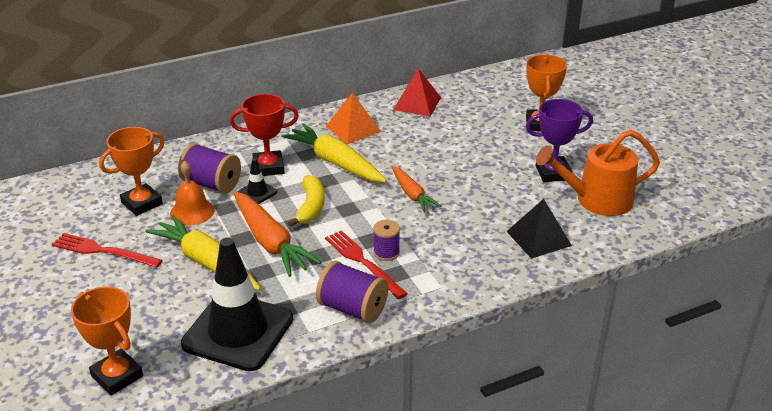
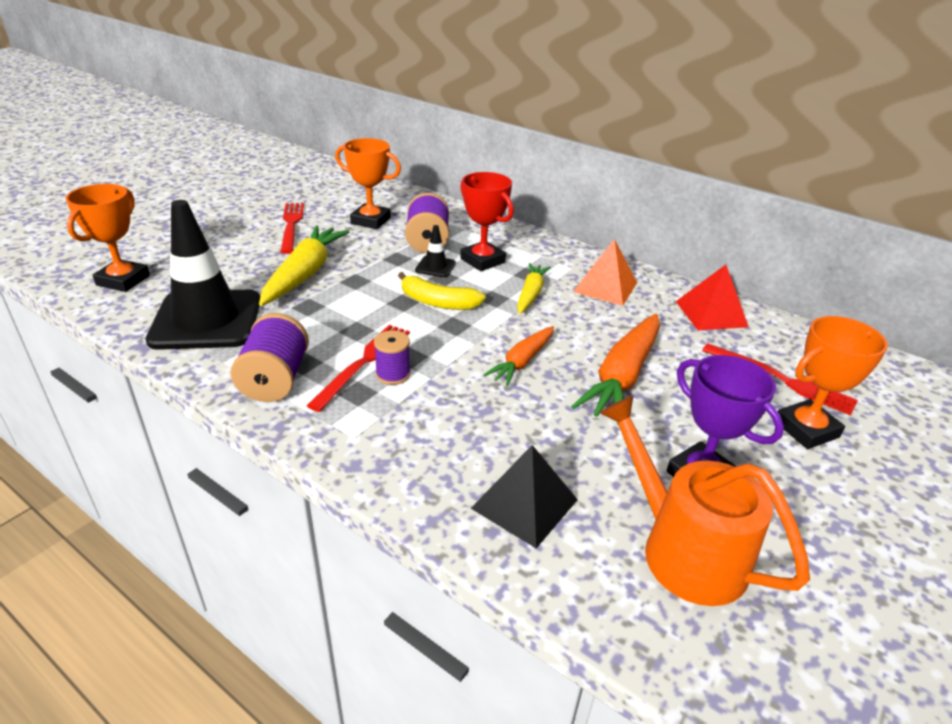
camera: 60 degrees right, 0 degrees up
(192, 212) = (377, 245): orange bell -> none
(270, 242) = (359, 297): orange carrot -> orange carrot (622, 377)
(311, 207) = (438, 302): yellow banana -> yellow banana turned 45 degrees clockwise
(335, 162) = (530, 294): yellow carrot -> yellow carrot, size x0.60
(496, 111) = (781, 380): none -> red fork

